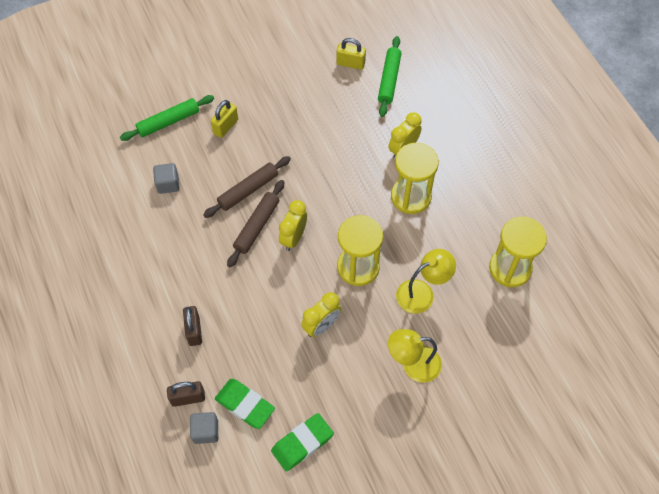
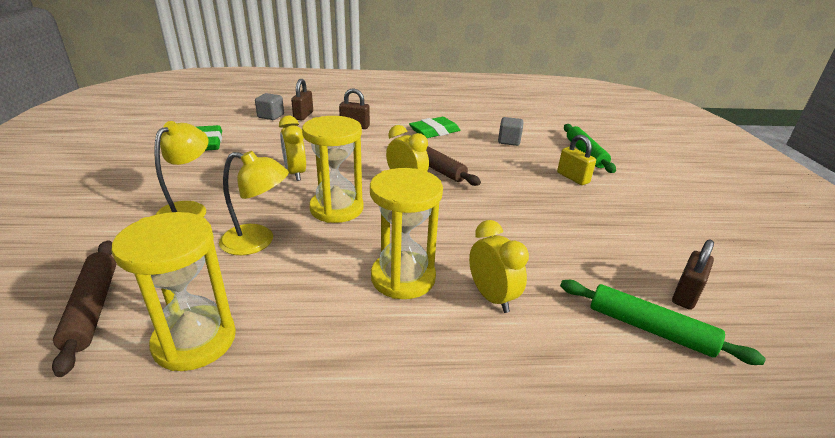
camera: 110 degrees right, 30 degrees down
(245, 405) = (270, 130): green eraser -> green eraser (434, 131)
(248, 190) = (481, 172): brown rolling pin -> brown rolling pin (92, 308)
(350, 64) = (685, 294): yellow padlock -> brown padlock
(422, 293) = (258, 241): yellow lamp -> yellow lamp turned 75 degrees counterclockwise

